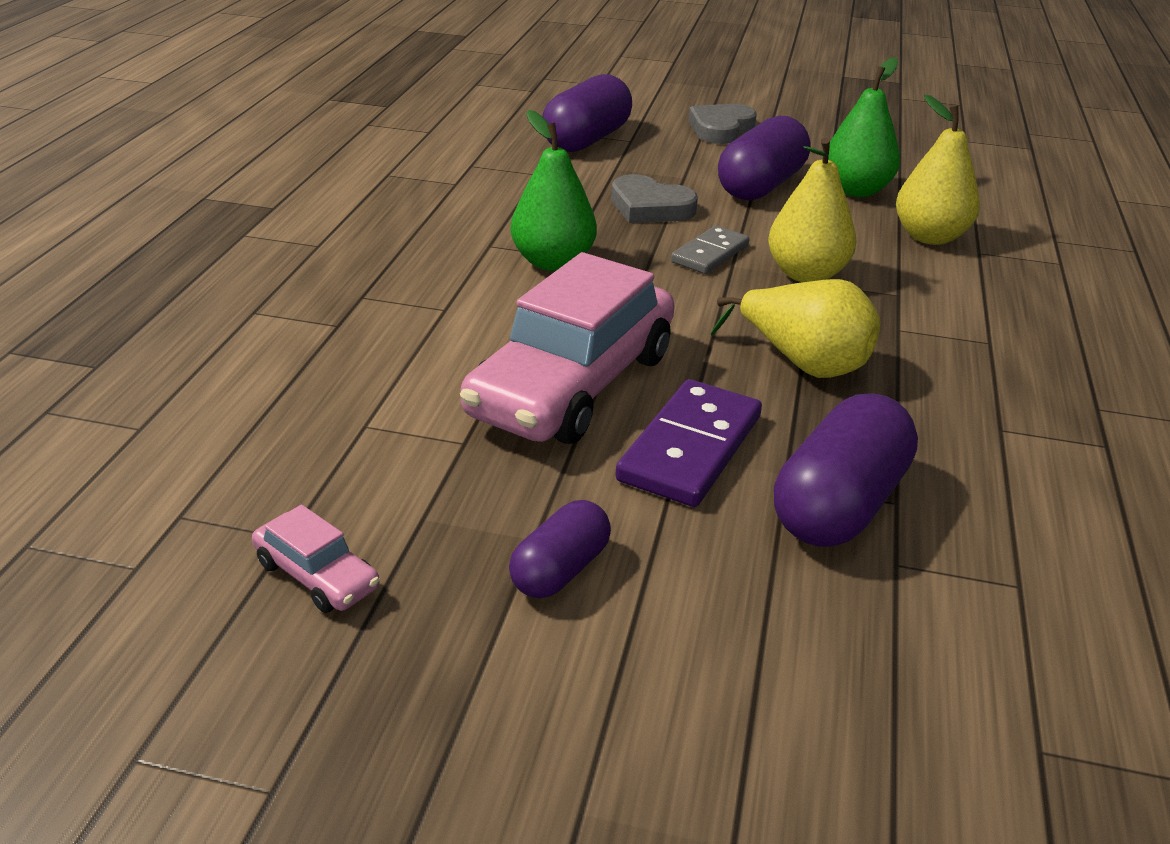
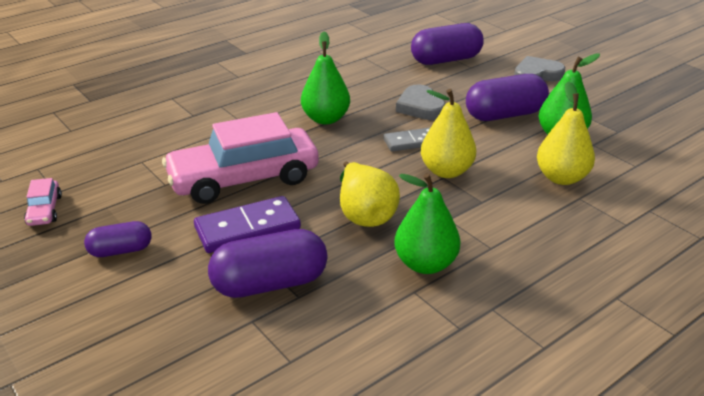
camera: 40 degrees right, 0 degrees up
(961, 392) = (425, 264): none -> green pear

